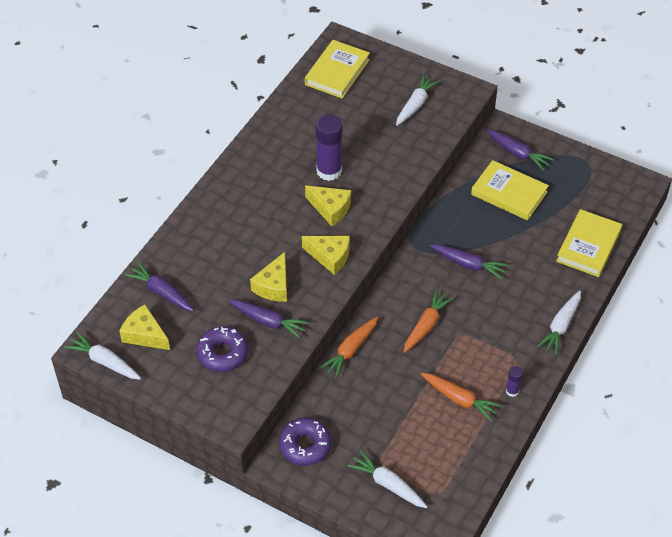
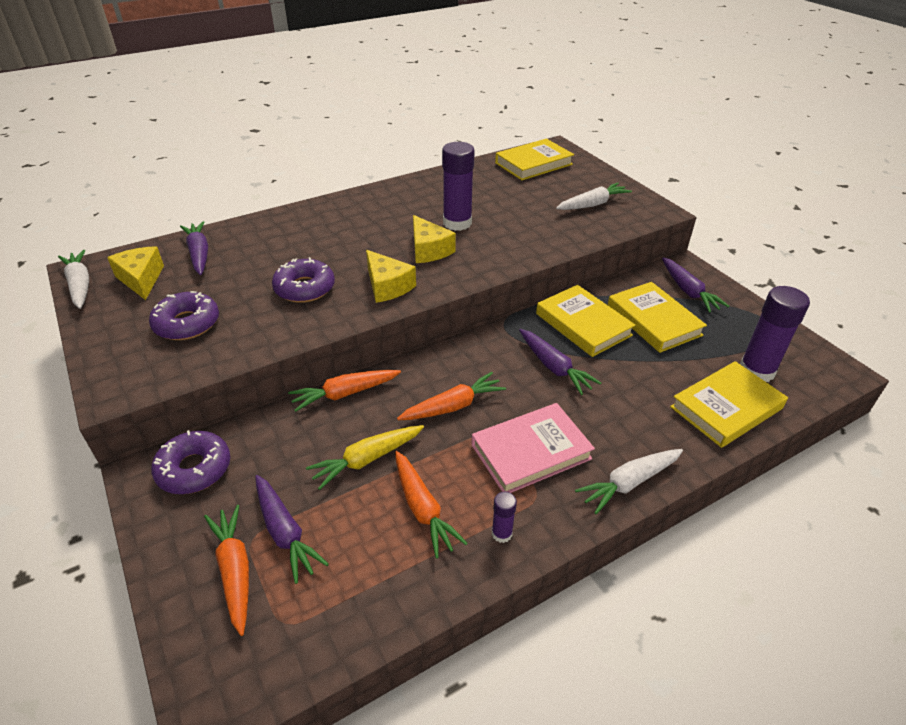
camera: 30 degrees right, 10 degrees down
(268, 321) = (264, 315): purple carrot -> purple carrot (285, 532)
(273, 286) = (304, 288): yellow cheese -> purple donut
(388, 484) = (235, 571): white carrot -> orange carrot
(403, 387) = (367, 459): none -> yellow carrot
(465, 218) = (583, 324): none -> yellow book
(494, 333) = (531, 452): none -> pink book
(593, 207) = (756, 371): none -> purple glue stick

